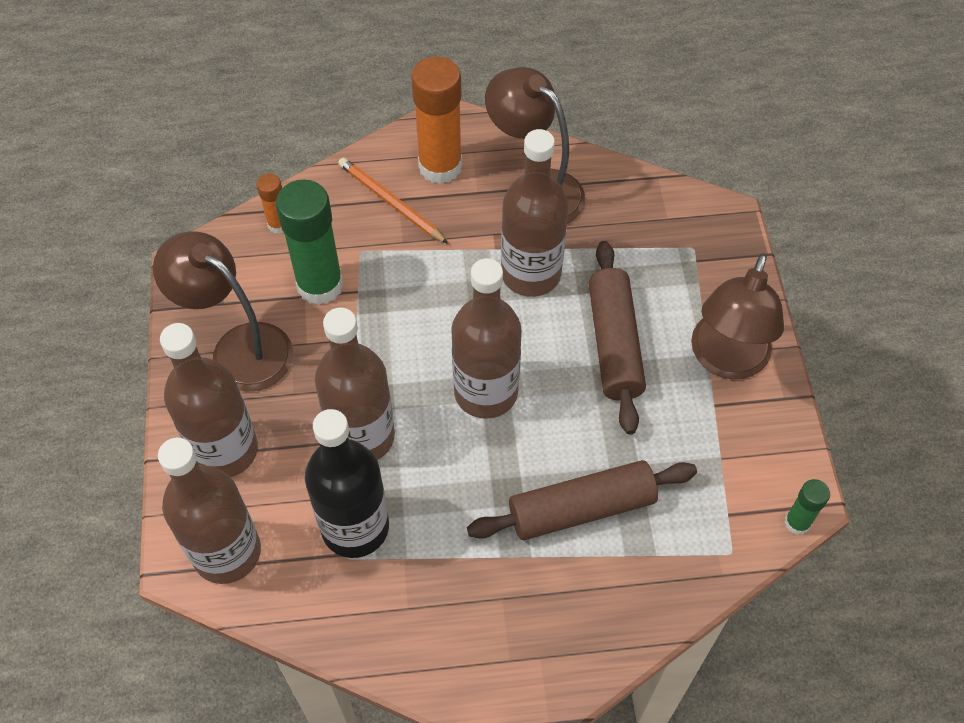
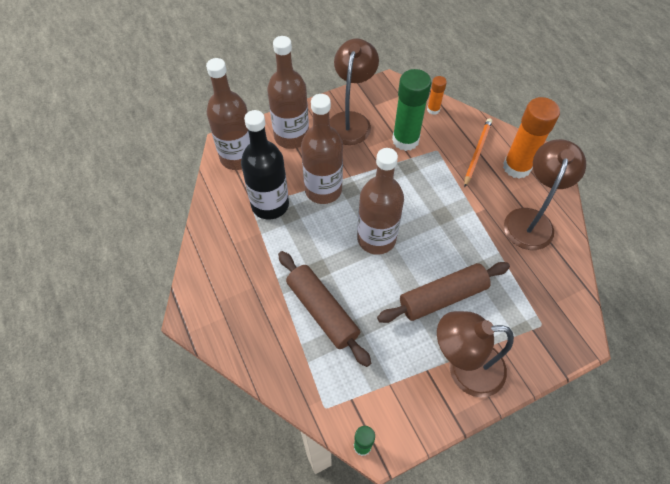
camera: 70 degrees right, 0 degrees up
(531, 274) = (468, 236): brown bottle -> none

